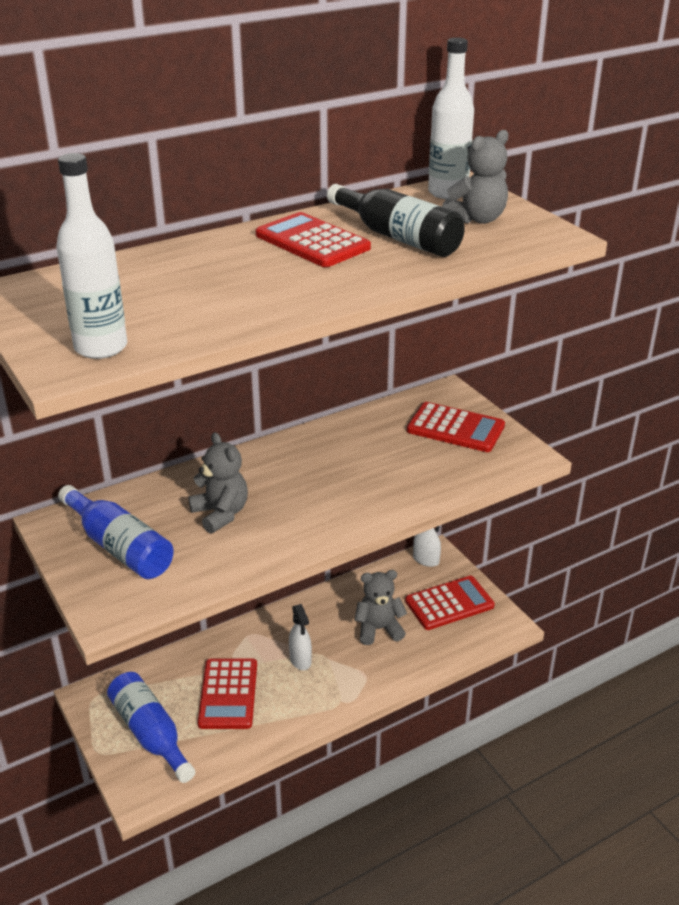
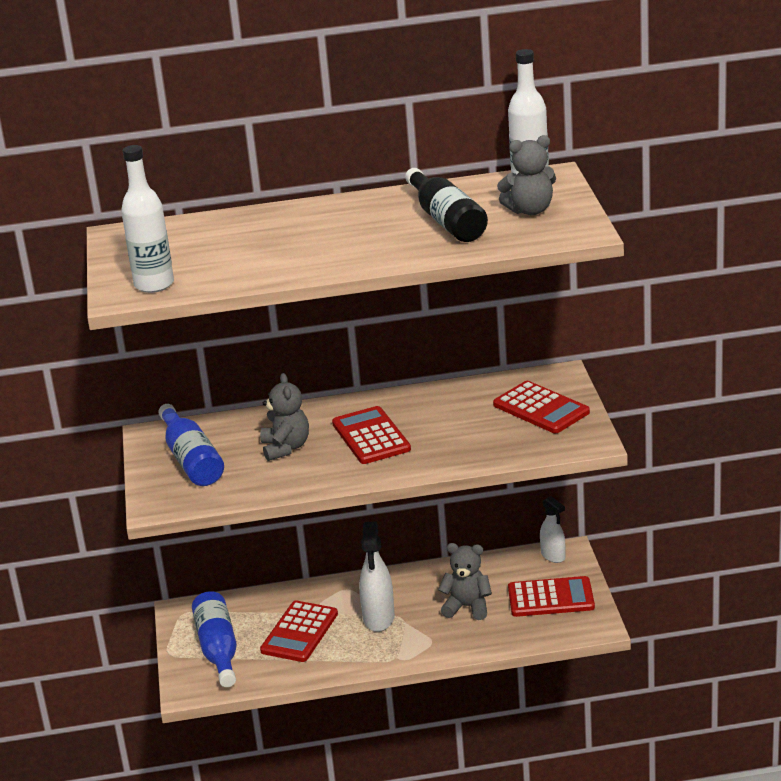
camera: 25 degrees right, 5 degrees down
(300, 660) = (379, 618): white spray bottle -> white spray bottle, size x1.58
(312, 242) = (373, 217): red calculator -> red calculator (371, 436)

